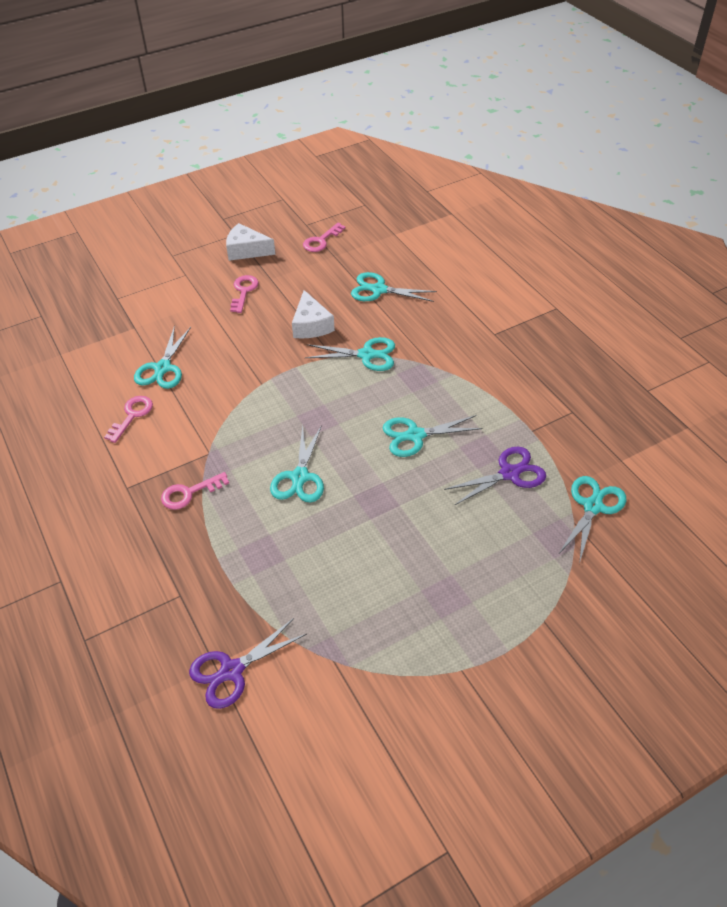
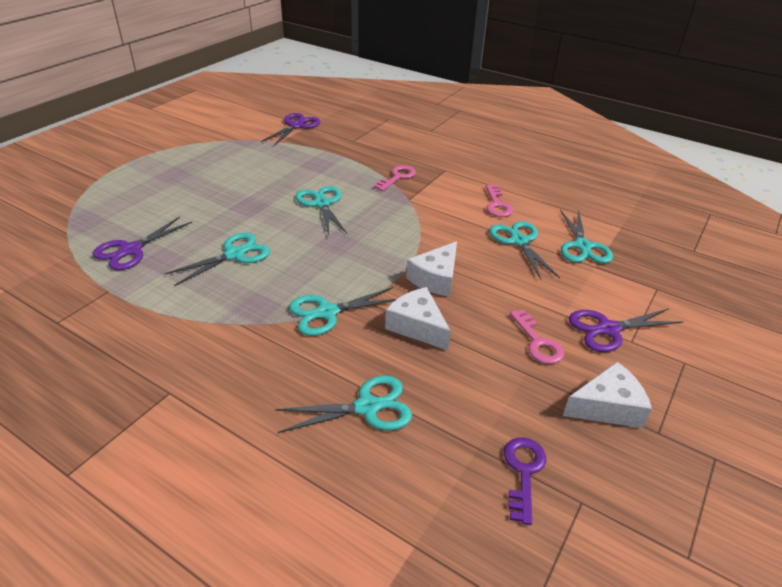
camera: 150 degrees right, 10 degrees down
(190, 284) = (608, 329): none -> purple scissors
(265, 356) = (436, 278): none -> white cheese
(321, 241) = (523, 472): pink key -> purple key
(593, 506) = (46, 247): turquoise scissors -> turquoise scissors (582, 246)

